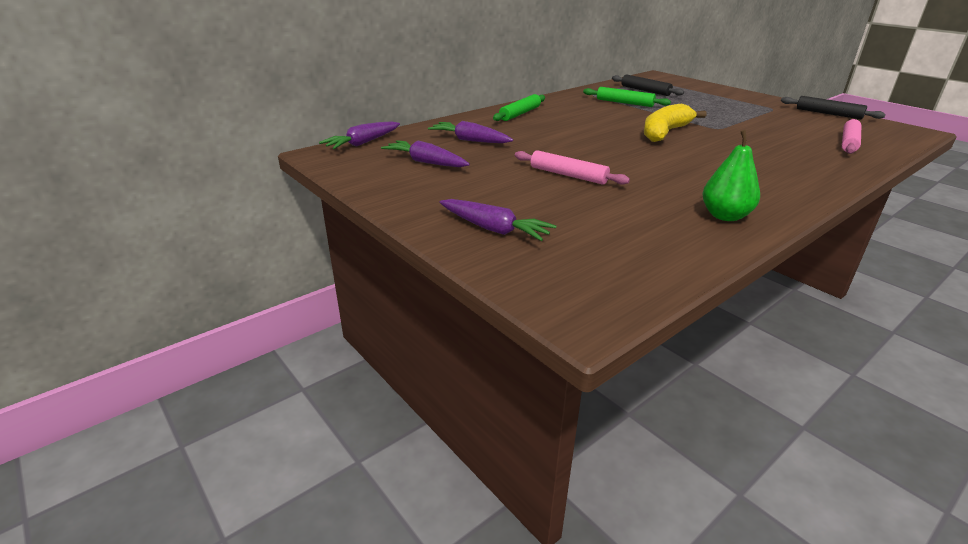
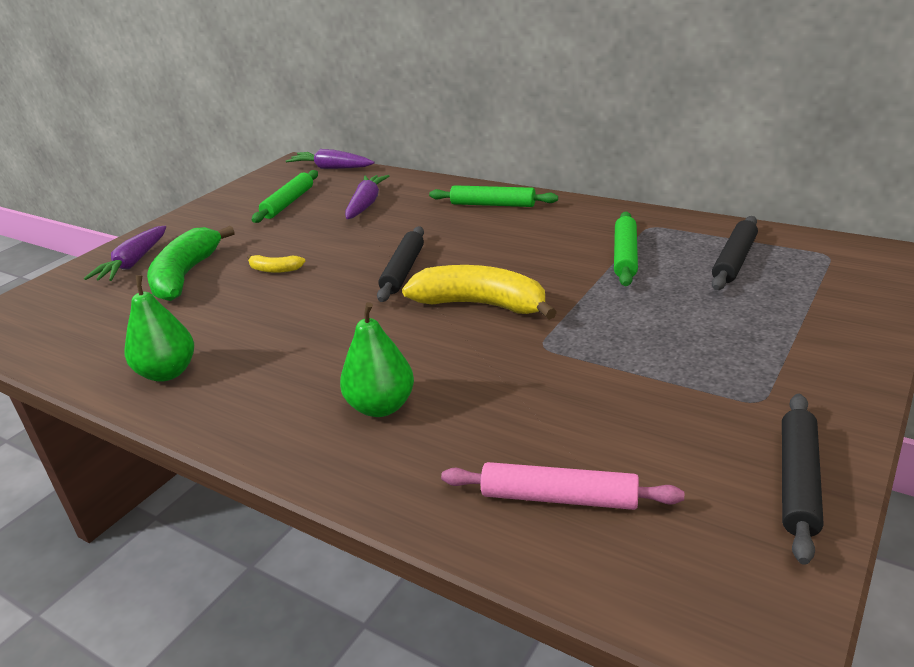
camera: 75 degrees right, 0 degrees up
(426, 162) = (288, 203): purple carrot -> green rolling pin
(549, 206) = (185, 275): none -> green banana
(568, 175) = (275, 270): pink rolling pin -> yellow banana
(604, 142) = (403, 271): none -> black rolling pin
(775, 163) = (381, 407): none -> green pear

